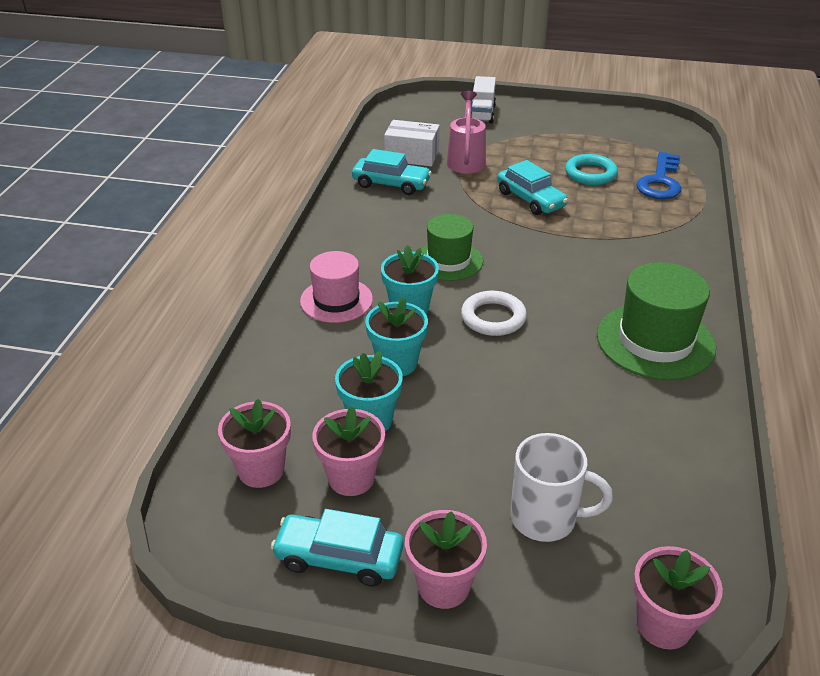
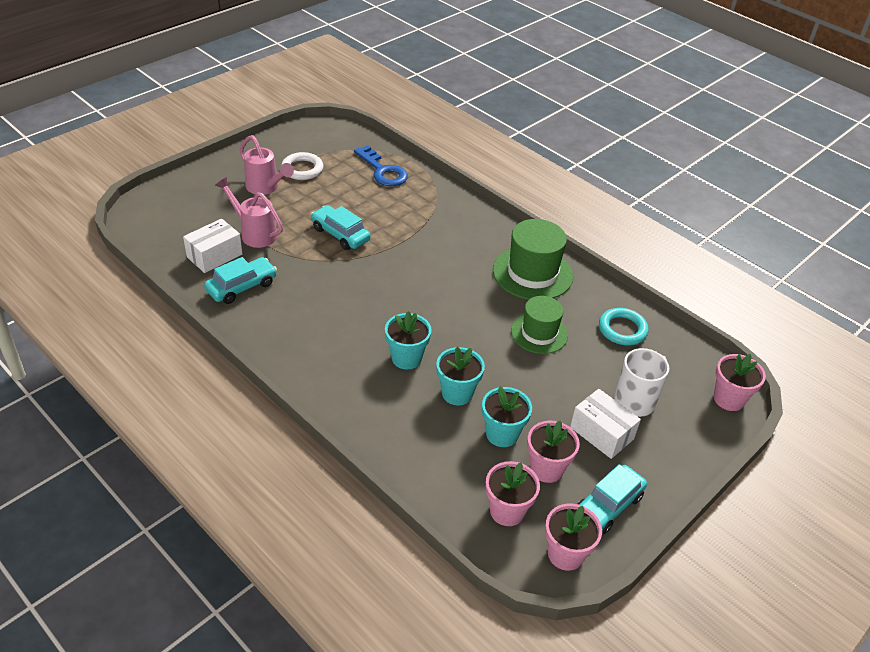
camera: 60 degrees left, 5 degrees up
(336, 300) = (361, 389): pink hat -> none
(443, 586) = (656, 469): pink flower pot -> pink flower pot (565, 554)
(448, 261) = (371, 311): green hat -> green hat (539, 333)
(455, 506) = (601, 433): none -> white box
(482, 113) = (199, 189): white truck -> none
(493, 317) = (451, 325): white ring -> white ring (302, 169)
(530, 199) = (340, 234): turquoise car -> turquoise car turned 135 degrees counterclockwise
(533, 138) = (265, 188): none -> pink watering can
(590, 174) = (340, 191): turquoise ring -> turquoise ring (622, 329)

